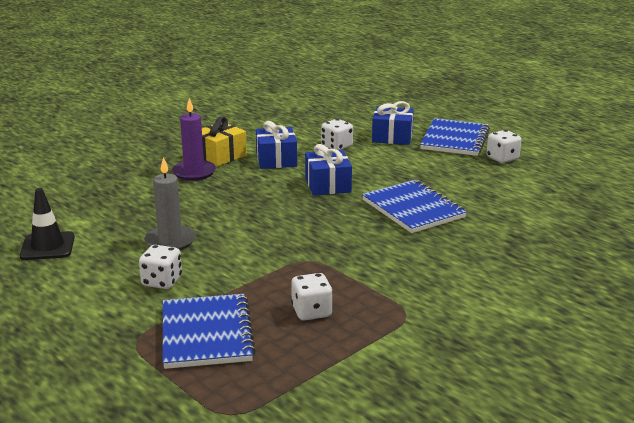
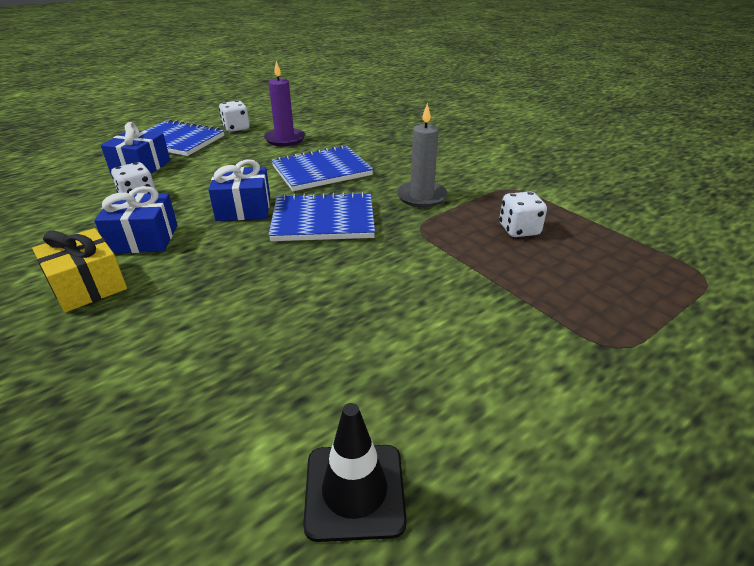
camera: 85 degrees left, 10 degrees up
(162, 281) = (472, 331): white dice -> none
(170, 241) = (360, 328): grey candle -> grey candle (421, 196)
(194, 172) = (133, 311): purple candle -> purple candle (285, 139)
(206, 334) = (580, 292): blue notebook -> blue notebook (323, 220)

